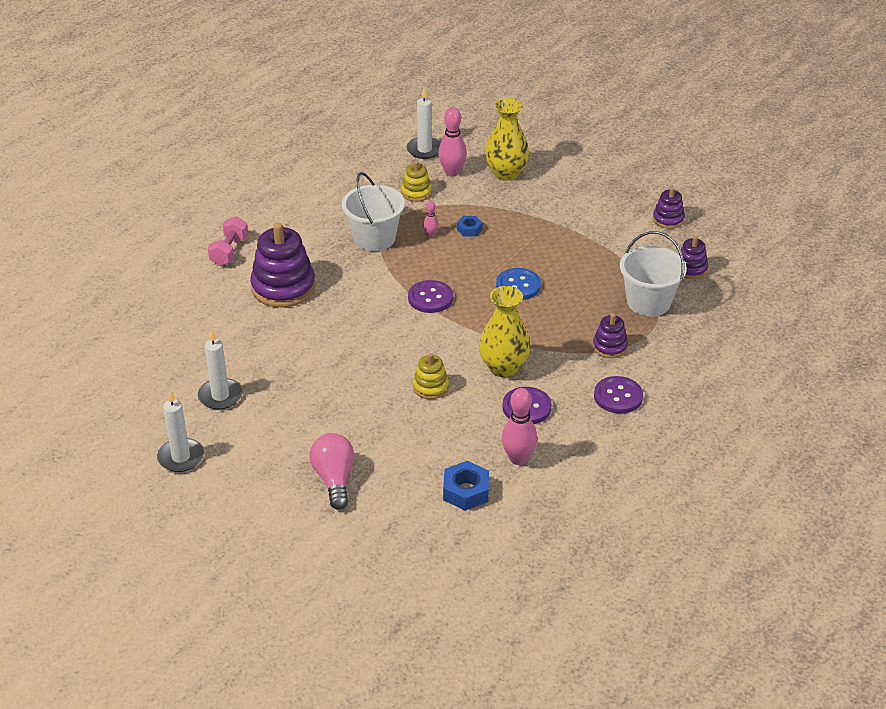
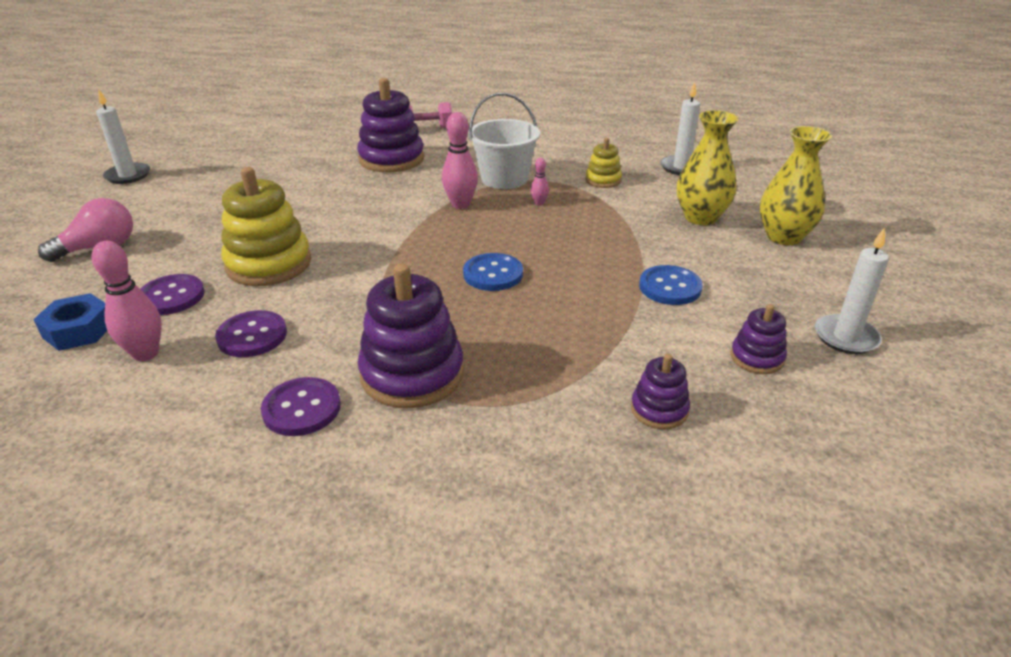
camera: 65 degrees right, 5 degrees down
(220, 396) = (218, 171): white candle -> white candle (845, 337)
(430, 298) = (427, 228): purple button -> purple button (171, 297)
(430, 387) = (269, 264): yellow stacking toy -> yellow stacking toy, size x1.93
(452, 172) = (662, 189): pink bowling pin -> pink bowling pin (460, 204)
(469, 229) = (571, 221): blue nut -> none
(503, 367) = (325, 301): yellow vase -> yellow vase (783, 237)
(582, 220) = (670, 287): none -> blue button
(609, 347) = (412, 374): purple stacking toy -> purple stacking toy, size x1.93
(648, 302) = (541, 386): white bucket -> none

